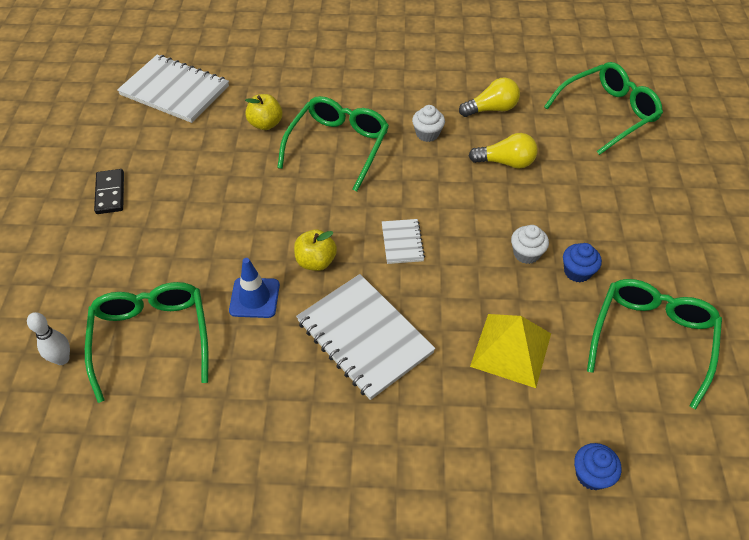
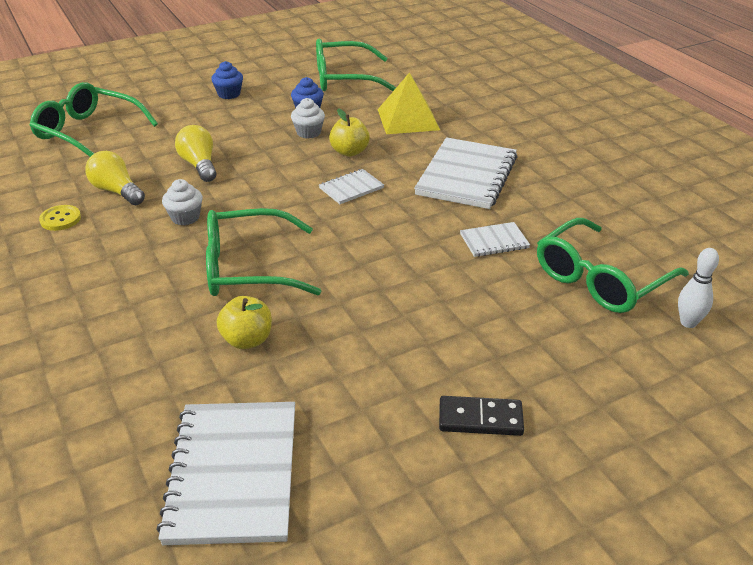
camera: 120 degrees left, 15 degrees down
(110, 193) = (480, 419): black domino -> black domino turned 45 degrees clockwise
(254, 298) = (494, 241): blue traffic cone -> white notebook
(316, 261) = (419, 224): yellow apple -> yellow apple (349, 152)
(469, 76) = (60, 219): none -> yellow button
(591, 475) = (467, 80): blue cupcake -> blue cupcake (229, 94)

